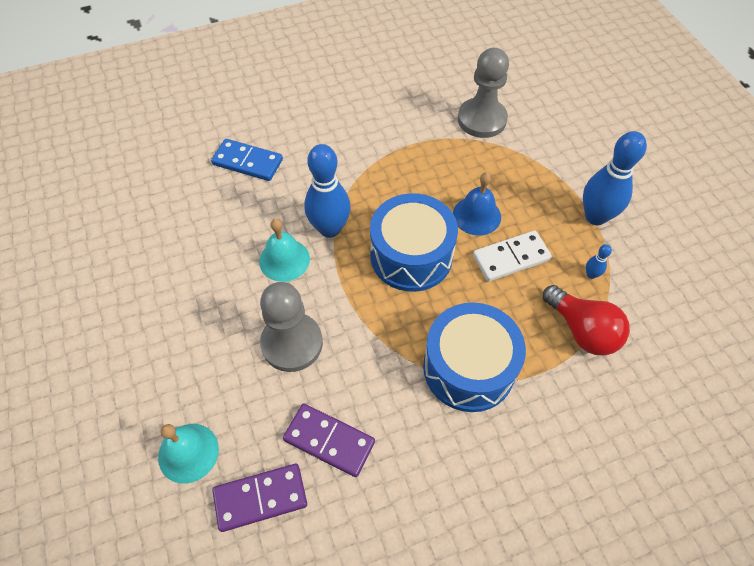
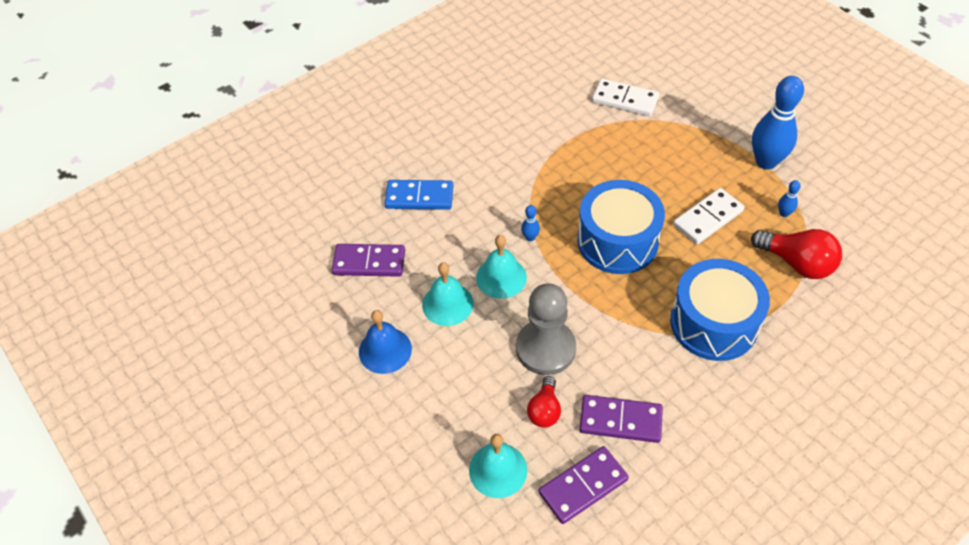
camera: 15 degrees left, 5 degrees down
(173, 211) = (369, 262): none -> purple domino
(223, 271) = (447, 304): none -> turquoise bell
(261, 406) = (544, 410): none -> red light bulb
(329, 229) = (530, 237): blue bowling pin -> blue bowling pin, size x0.42
(477, 215) = (660, 189): blue bell -> blue bell (385, 350)
(482, 119) = (625, 100): grey pawn -> white domino

